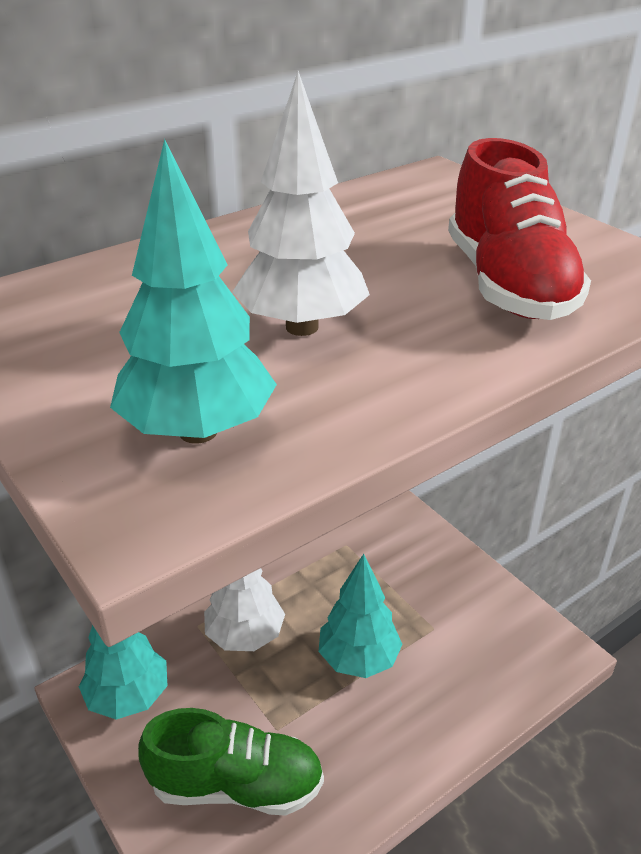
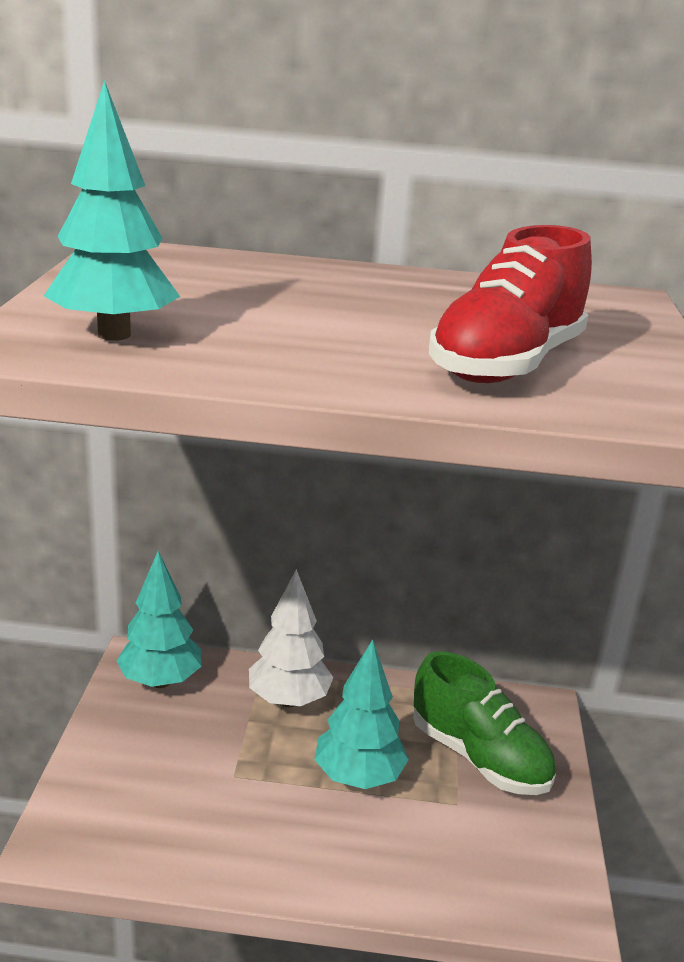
camera: 40 degrees right, 10 degrees down
(236, 785) = (161, 786): green shoe -> green shoe (479, 757)
(301, 327) = (289, 324): white tree -> none

